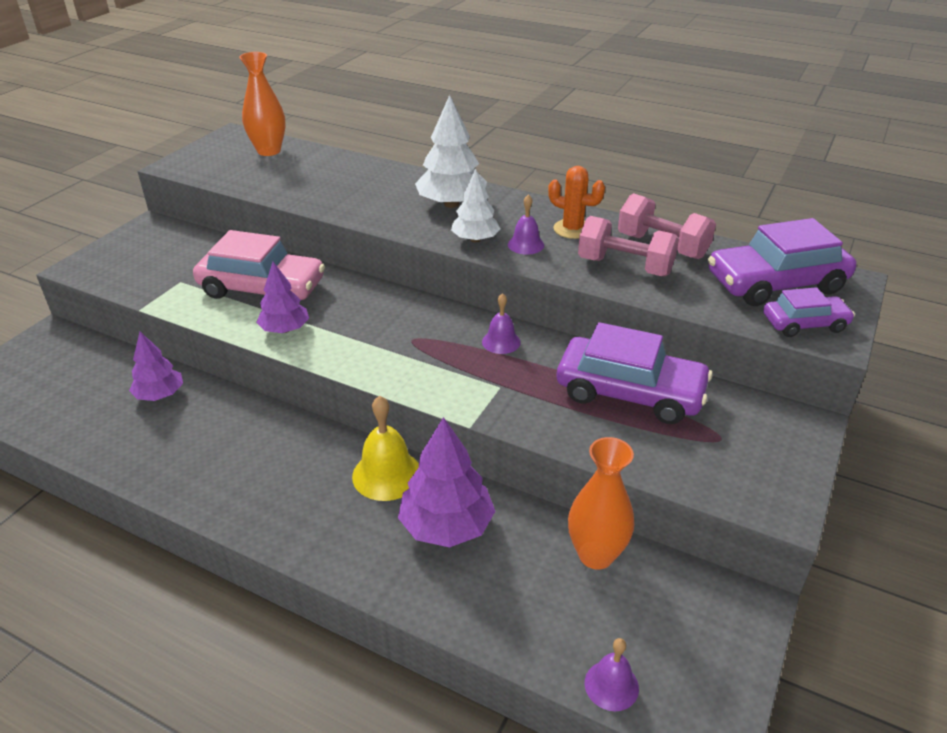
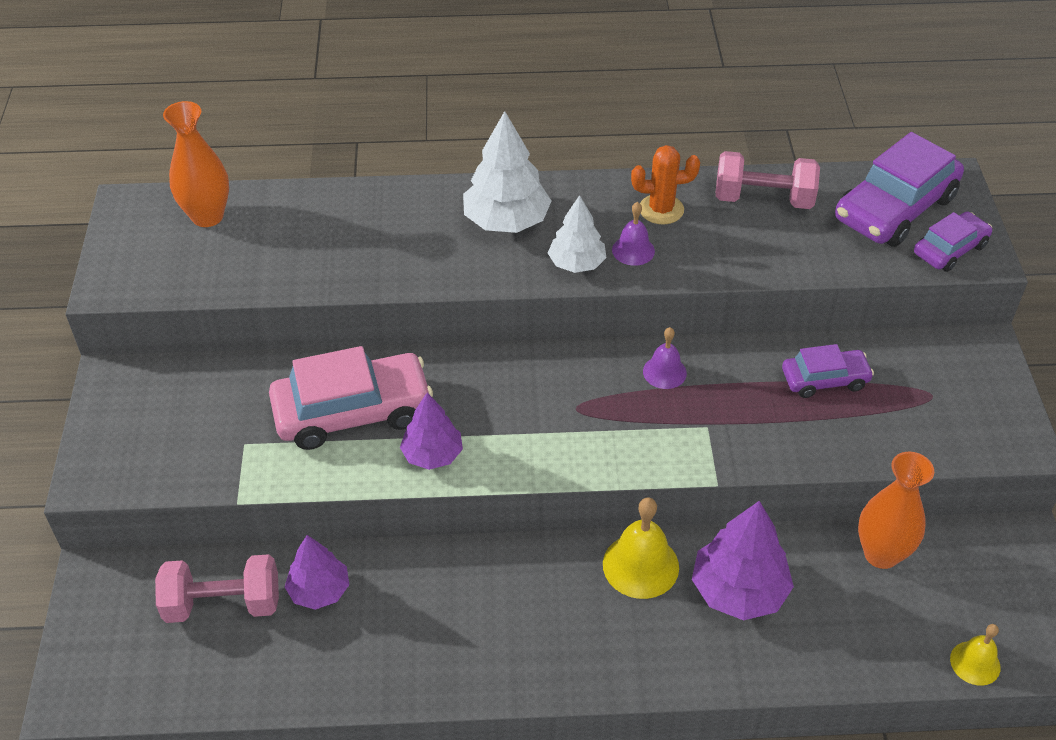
camera: 30 degrees left, 10 degrees up
(611, 685) = (975, 663): purple bell -> yellow bell
(625, 266) = (750, 241): pink dumbbell -> pink dumbbell (223, 604)
(630, 392) = (824, 379): purple car -> purple car, size x0.56

